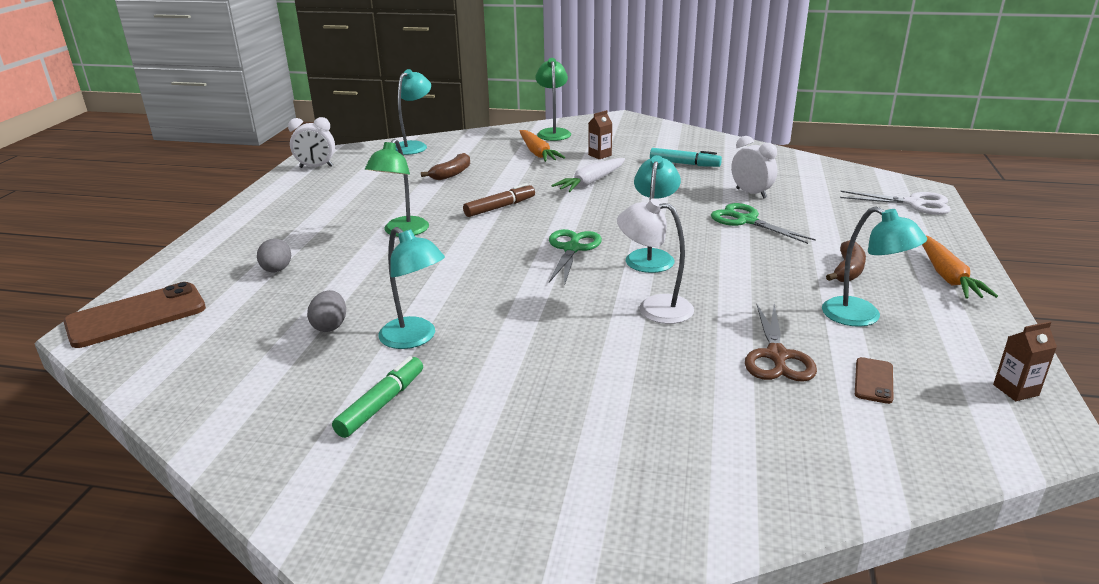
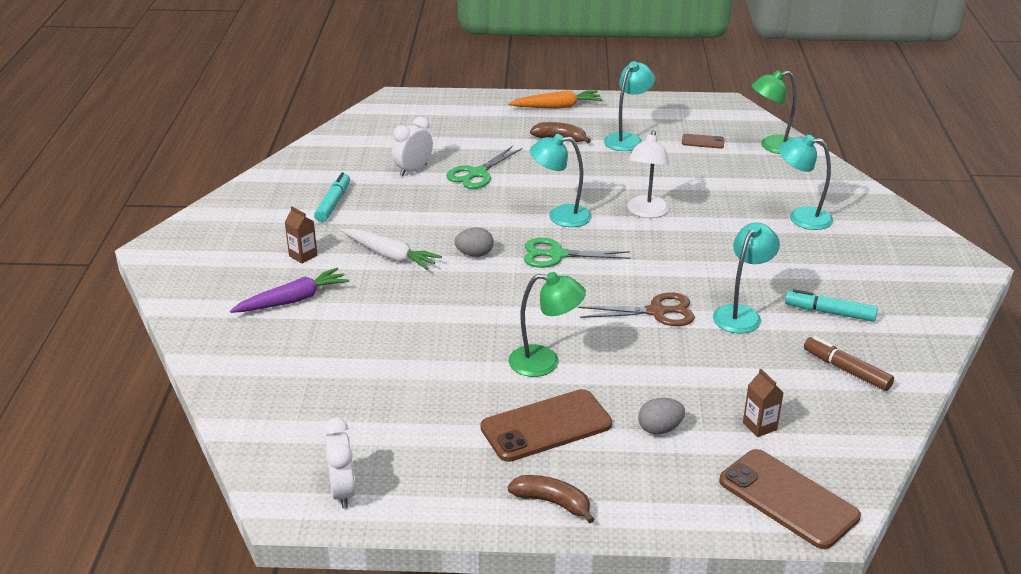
camera: 100 degrees left, 5 degrees up
(322, 227) = (546, 426): none -> brown phone
(330, 326) = (745, 363): grey egg -> grey egg (474, 254)
(381, 404) = (829, 312): green marker -> turquoise marker
(414, 146) = (255, 411): turquoise lamp -> turquoise lamp (801, 217)
(451, 174) = (368, 357): brown banana -> brown banana (552, 502)
(500, 207) = (468, 307): brown marker -> brown marker (846, 370)
(537, 153) = (292, 300): orange carrot -> purple carrot
(553, 132) = (211, 296): green lamp -> green lamp (772, 146)
(776, 356) = (691, 169): brown scissors -> brown scissors (657, 312)
(914, 204) = (429, 104): white scissors -> none
(1015, 390) = (691, 105): brown carton -> brown carton (759, 426)

